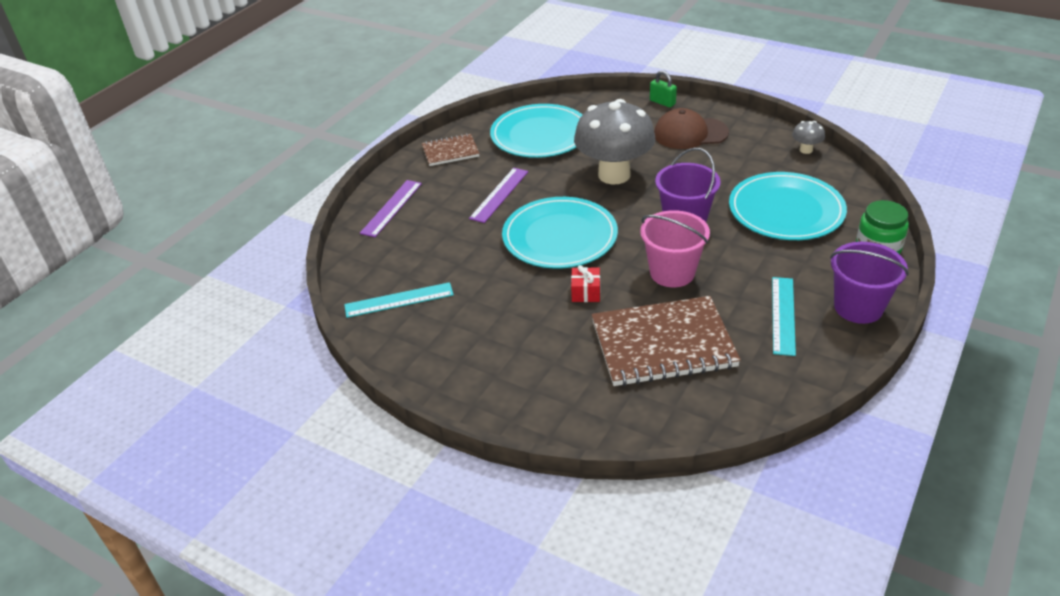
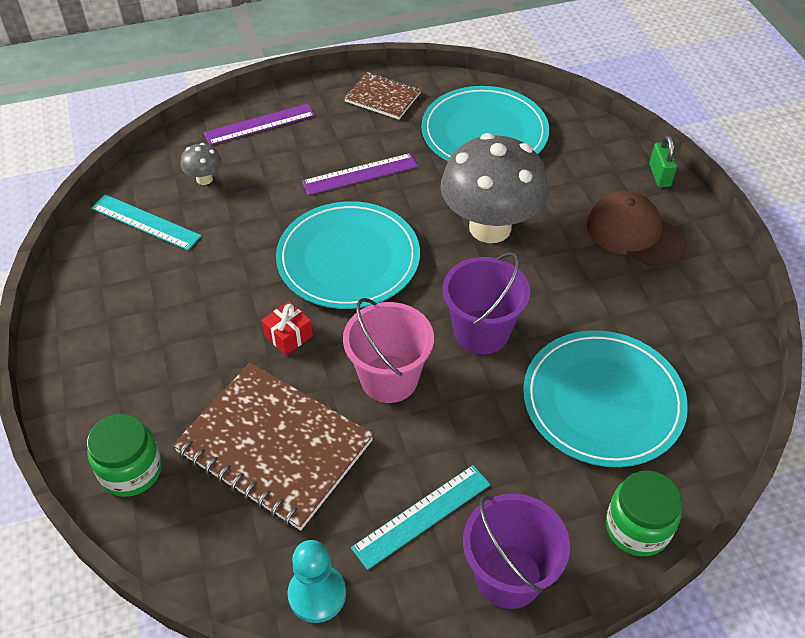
camera: 40 degrees right, 10 degrees up
(602, 415) = (131, 470): none -> green jar
(789, 385) = (317, 594): none -> turquoise pawn
(806, 150) = (736, 345): grey mushroom -> grey mushroom (204, 179)

